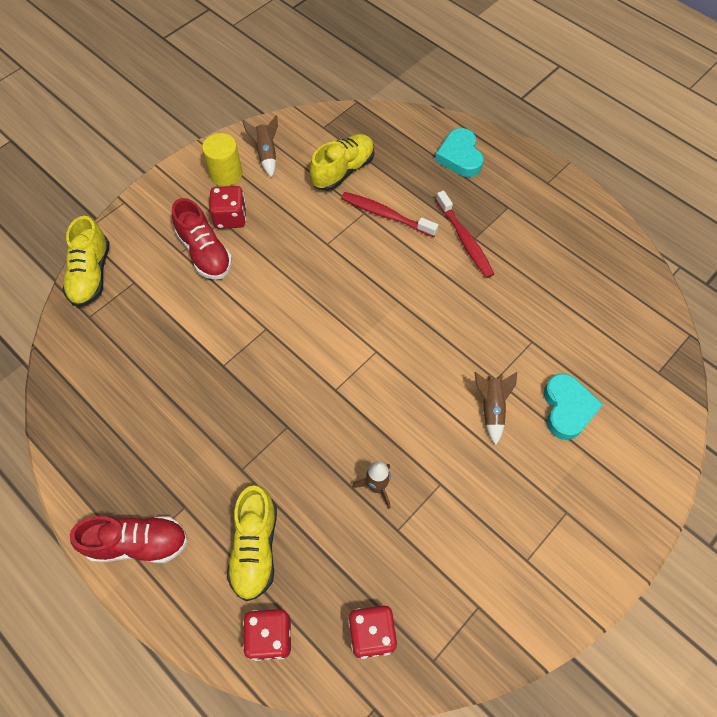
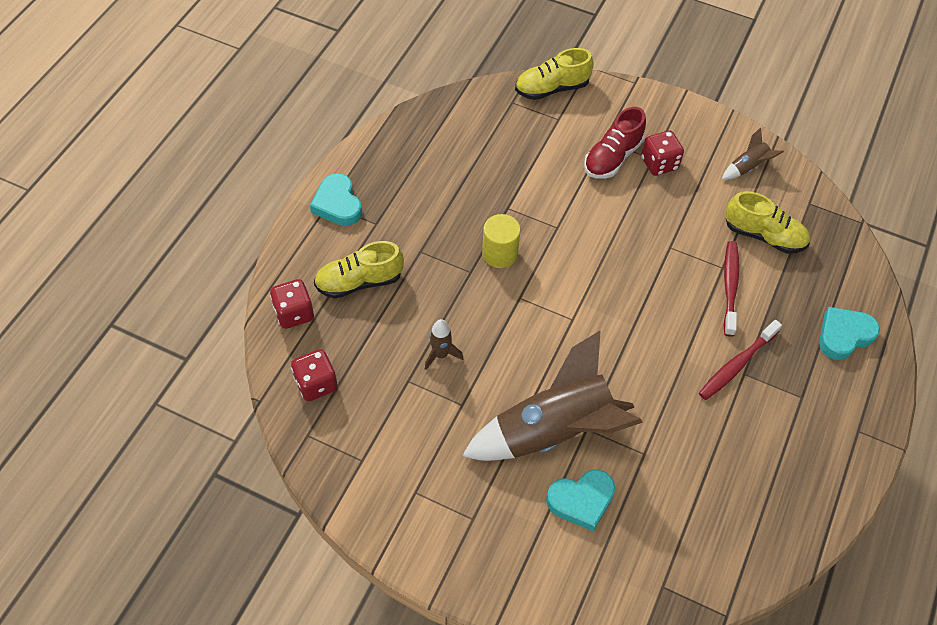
camera: 70 degrees right, 5 degrees down
(138, 543) = (337, 204): red shoe -> turquoise heart
(226, 174) = (706, 144): yellow cylinder -> yellow cylinder (500, 254)
(491, 408) = (554, 431): brown rocket -> brown rocket, size x2.43

